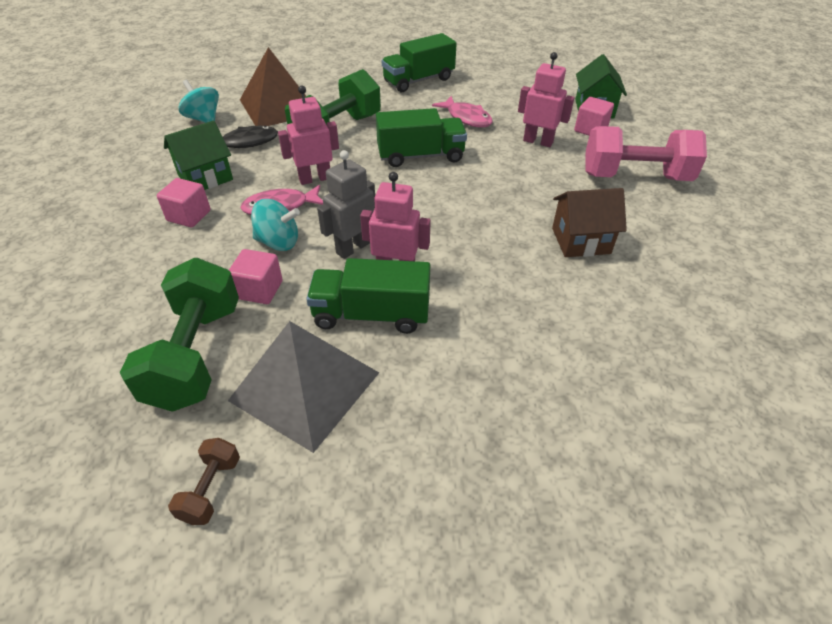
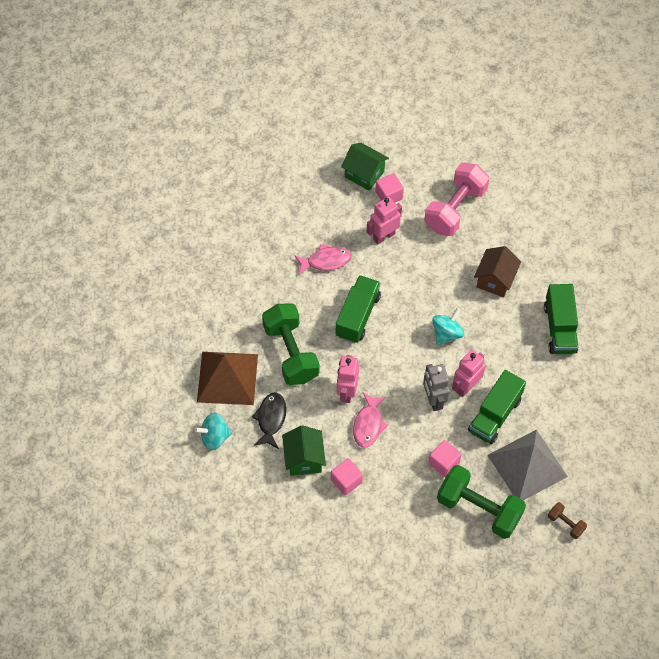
camera: 60 degrees left, 15 degrees up
(278, 242) = (405, 438): turquoise spinning top -> turquoise spinning top (447, 333)
(418, 80) = (247, 262): green truck -> green truck (559, 328)

